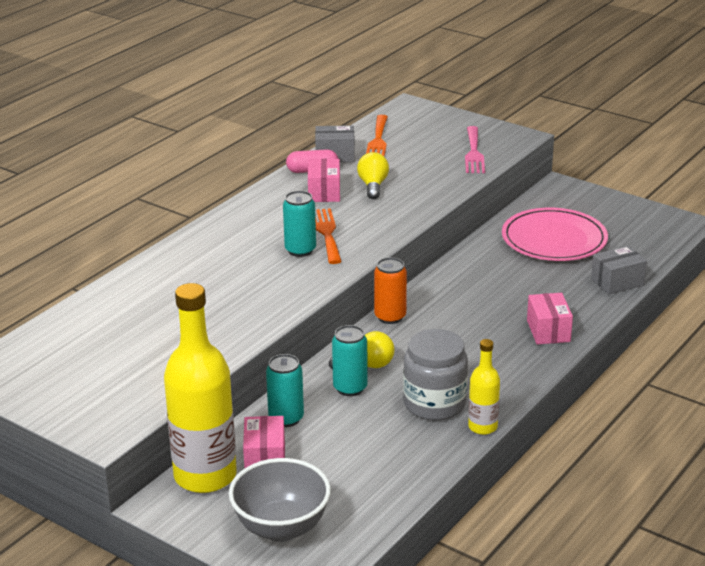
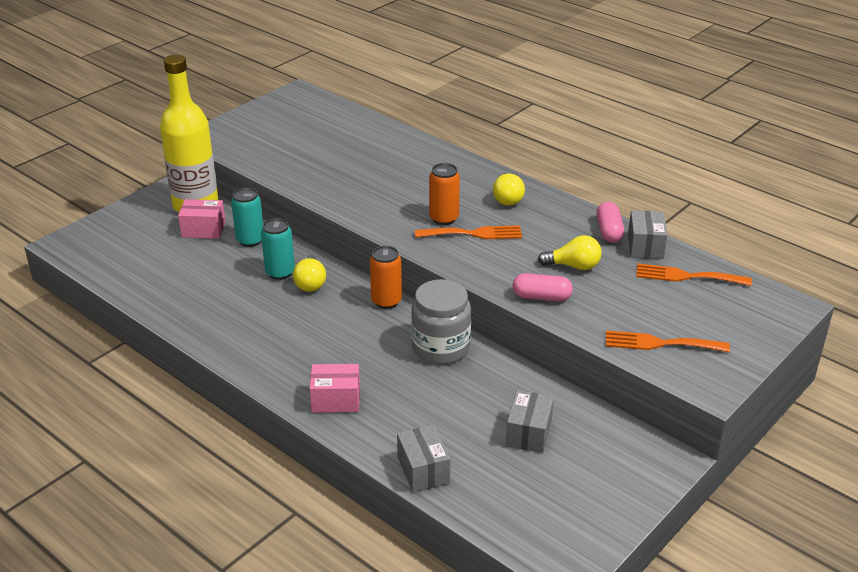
camera: 95 degrees right, 5 degrees up
(258, 219) = (507, 198): none -> yellow light bulb
(281, 528) = (122, 234): grey bowl -> none
(300, 250) = (444, 218): turquoise can -> orange can
(324, 192) = (559, 236): pink box -> none
(424, 199) = (541, 297): none -> pink capsule
(434, 404) = (240, 315): grey jar -> grey jar (441, 348)
(474, 153) = (660, 343): pink fork -> orange fork
(482, 427) = (196, 338): yellow bottle -> none
(554, 239) = (529, 433): pink plate -> grey box

